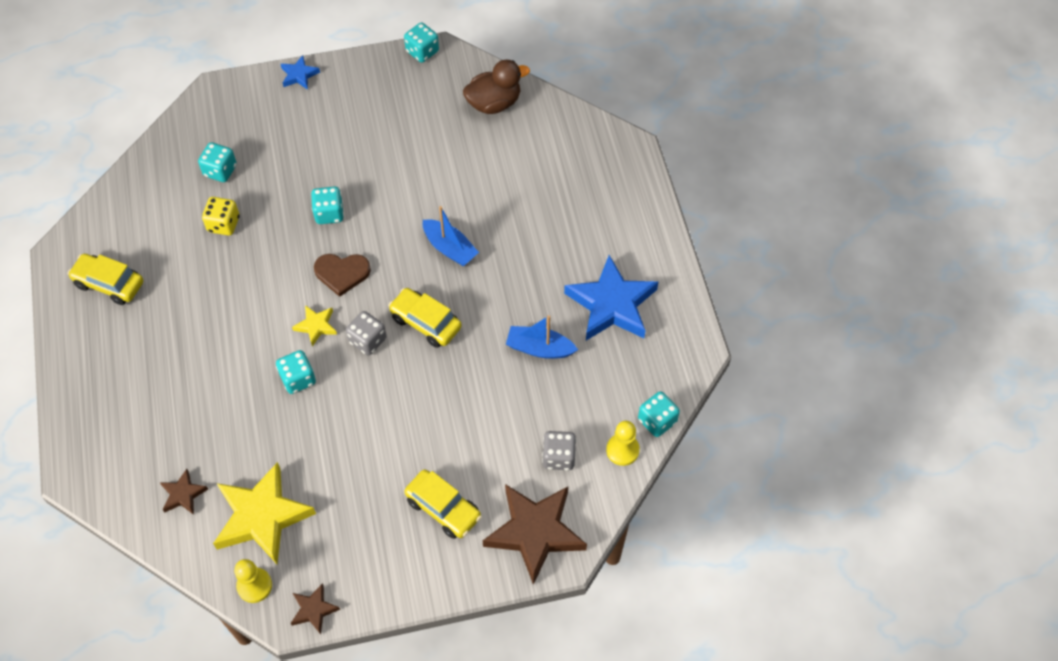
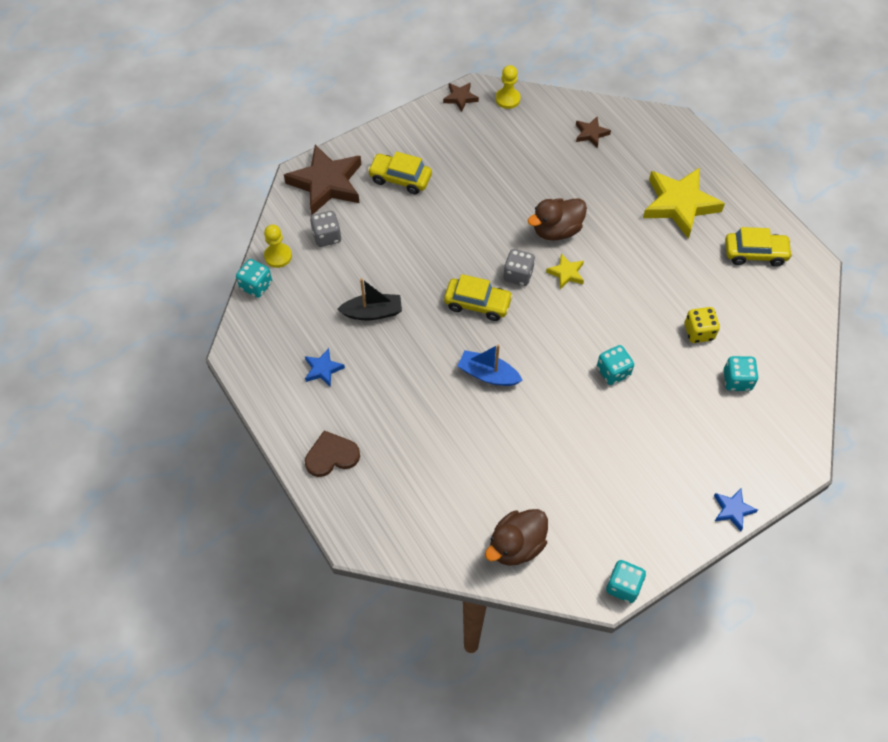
camera: 160 degrees right, 0 degrees up
(262, 516) = (527, 137): yellow star -> yellow star (679, 204)
(298, 379) = (556, 230): turquoise dice -> brown duck
(342, 273) = (570, 322): brown heart -> brown heart (331, 455)
(539, 348) = (372, 312): blue boat -> black boat
(611, 304) = (323, 369): blue star -> blue star, size x0.47

